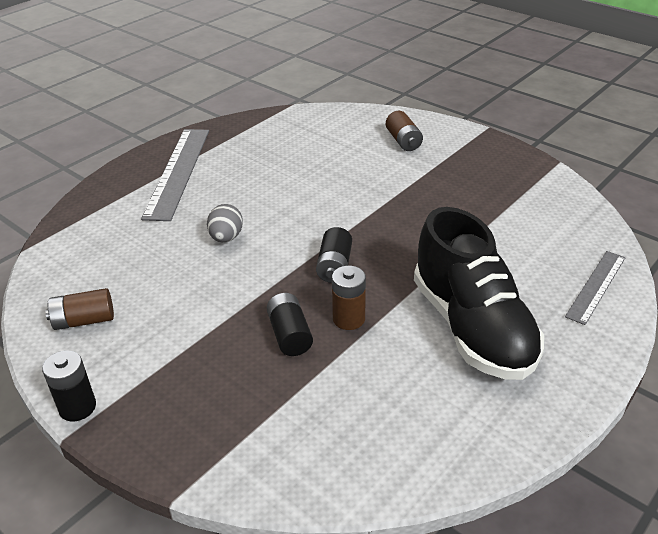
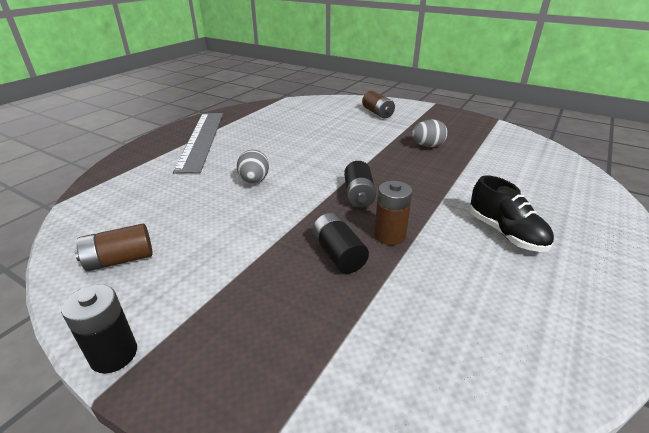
camera: 10 degrees left, 5 degrees down
(443, 201) = (427, 146): none -> grey egg
(472, 328) = (505, 233): black shoe -> black shoe, size x0.53
(596, 286) = (585, 193): grey ruler -> none

